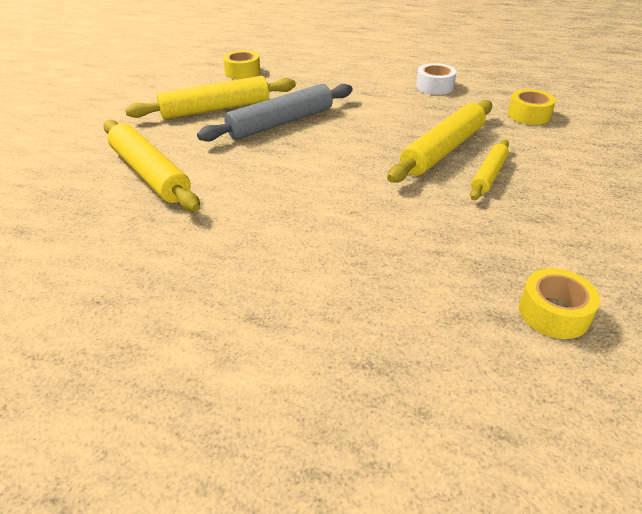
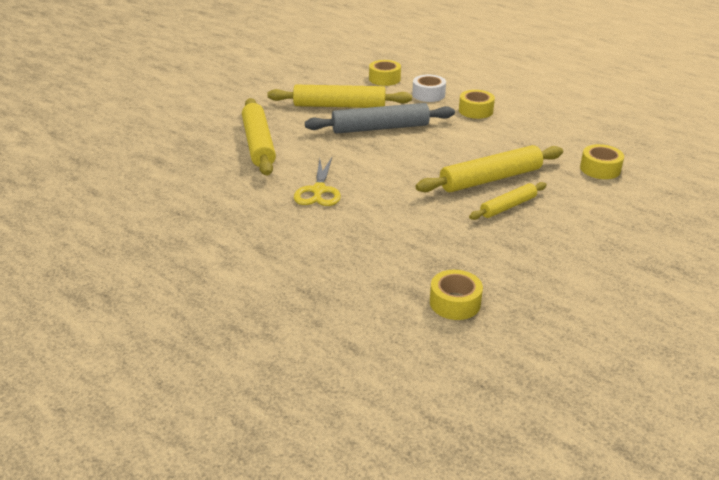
camera: 25 degrees right, 5 degrees down
(270, 213) = (318, 191): none -> yellow scissors
(362, 85) = (475, 111): none -> yellow tape
(434, 87) = (540, 126): white tape -> white tape (428, 94)

